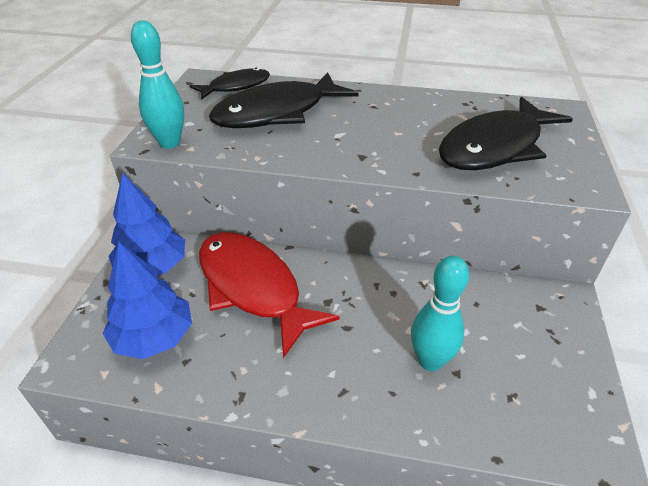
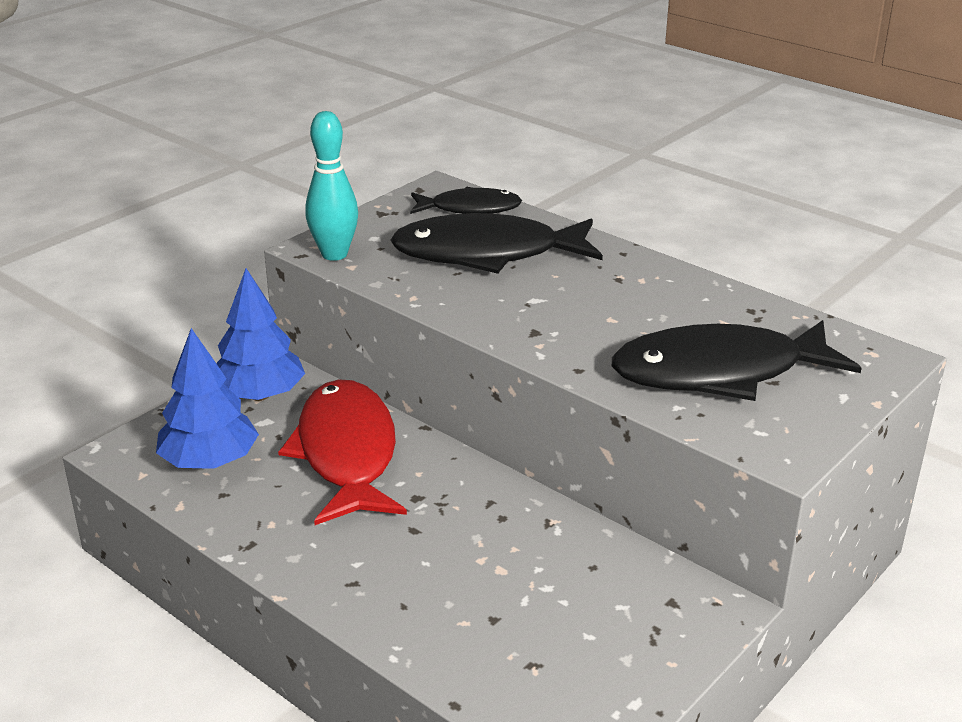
camera: 30 degrees right, 10 degrees down
(430, 361) = (474, 596): turquoise bowling pin -> none

